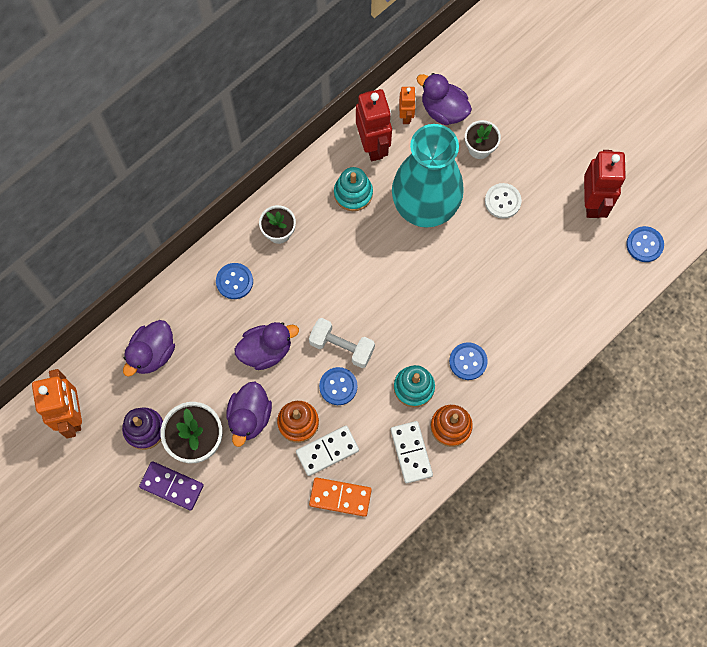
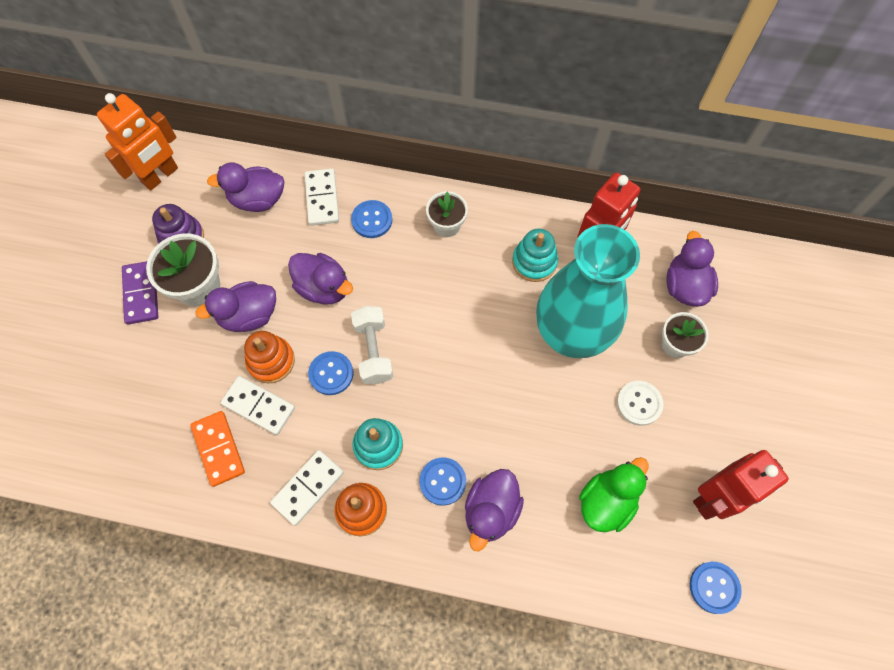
camera: 55 degrees right, 5 degrees down
(188, 305) = (322, 198): none -> white domino
(406, 116) = (650, 257): orange robot -> none
(508, 344) = (491, 511): none -> purple duck
(551, 268) = (606, 501): none -> green duck

